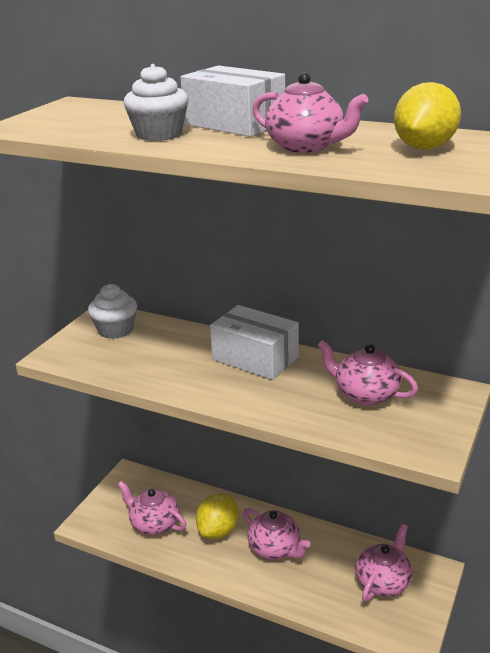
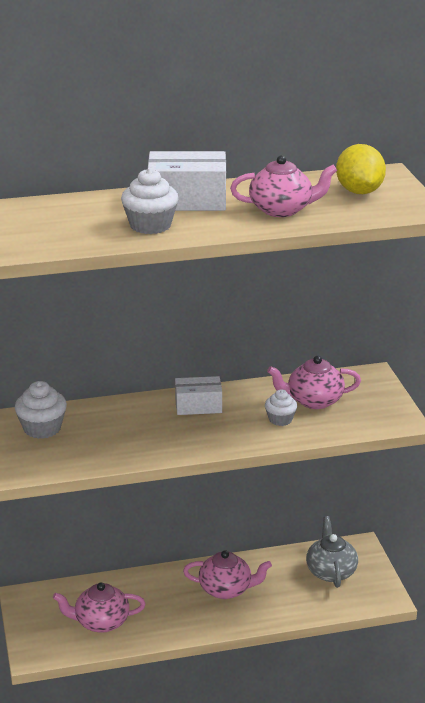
camera: 40 degrees left, 0 degrees up
(218, 530) = (164, 600): yellow lemon -> none
(255, 358) = (198, 406): white box -> white box, size x0.64
(310, 399) = (280, 419): none -> white cupcake
(383, 581) = (331, 571): pink teapot -> grey teapot

